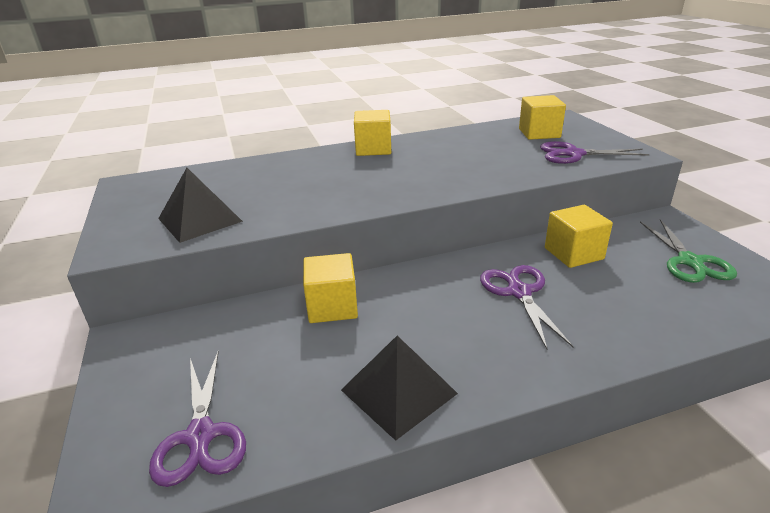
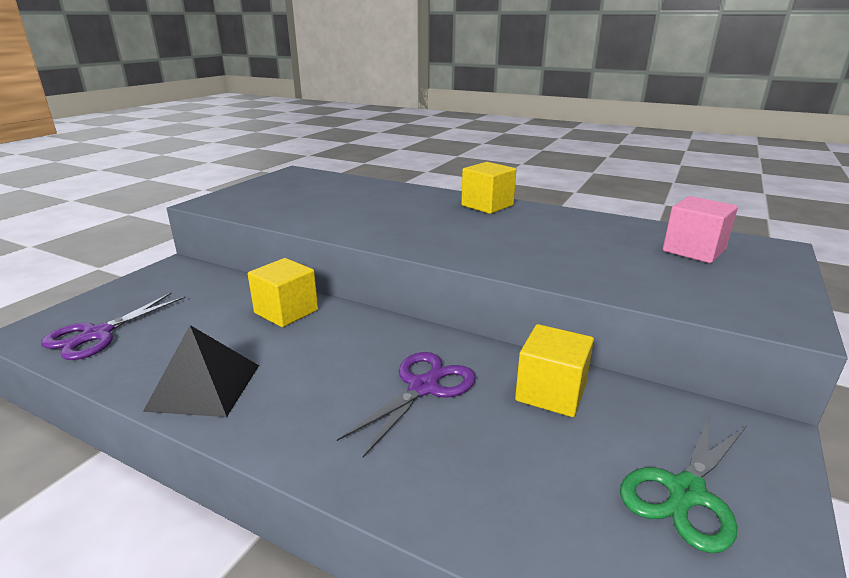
camera: 45 degrees right, 5 degrees down
(199, 219) = (274, 206): black pyramid -> none
(539, 133) = (693, 250): yellow cube -> pink cube
(574, 154) = (682, 284): purple scissors -> none

